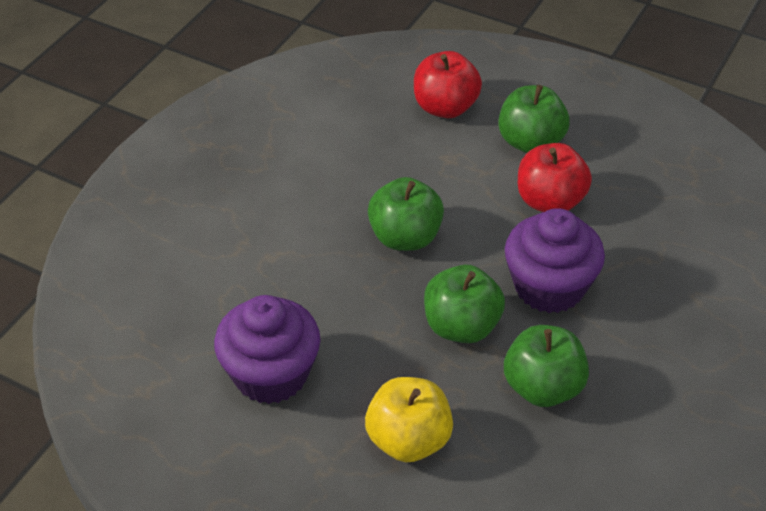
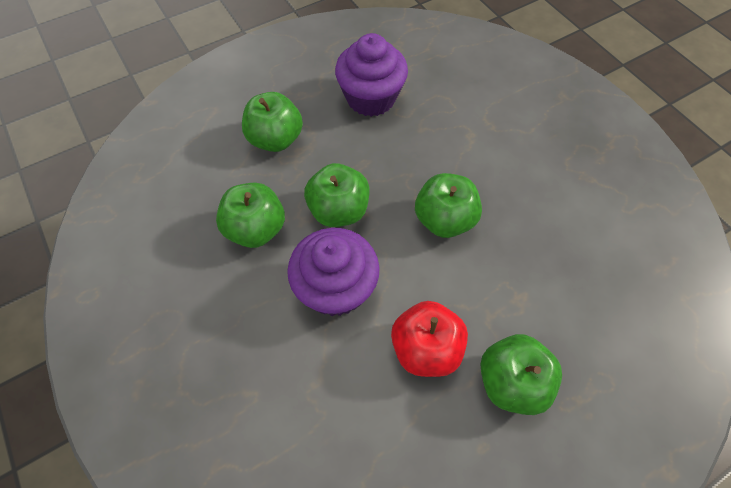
camera: 120 degrees right, 15 degrees up
(408, 440) = (276, 139): yellow apple -> green apple
(445, 107) = (593, 333): red apple -> none

